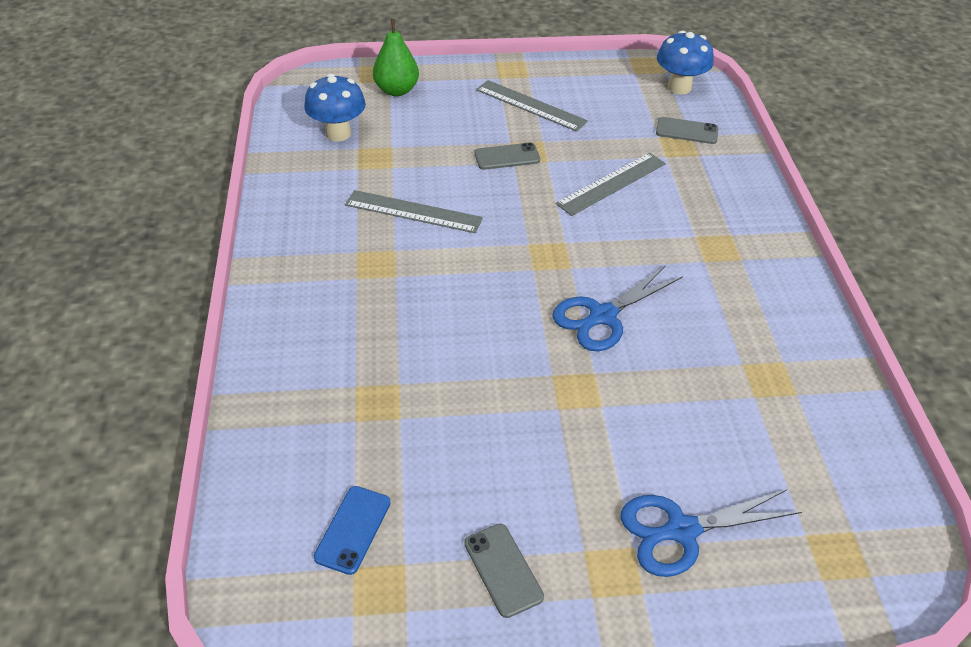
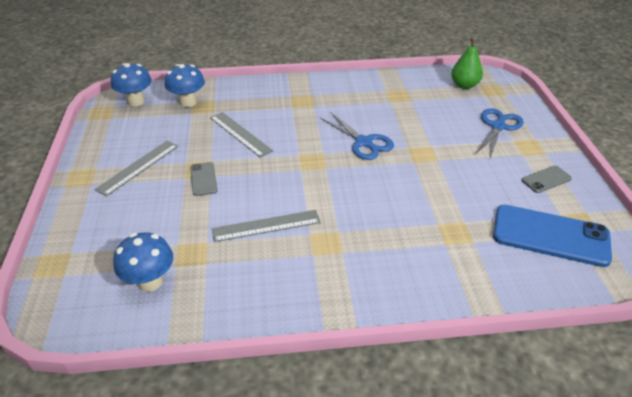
camera: 90 degrees left, 5 degrees down
(353, 529) = (550, 236): blue phone -> blue phone, size x2.05
(396, 90) = (89, 246): green pear -> green pear (464, 85)
(413, 212) = (266, 226): grey ruler -> grey ruler turned 60 degrees clockwise
(680, 530) = (498, 126): blue scissors -> blue scissors turned 135 degrees counterclockwise
(686, 131) = (188, 102): grey phone -> blue mushroom

